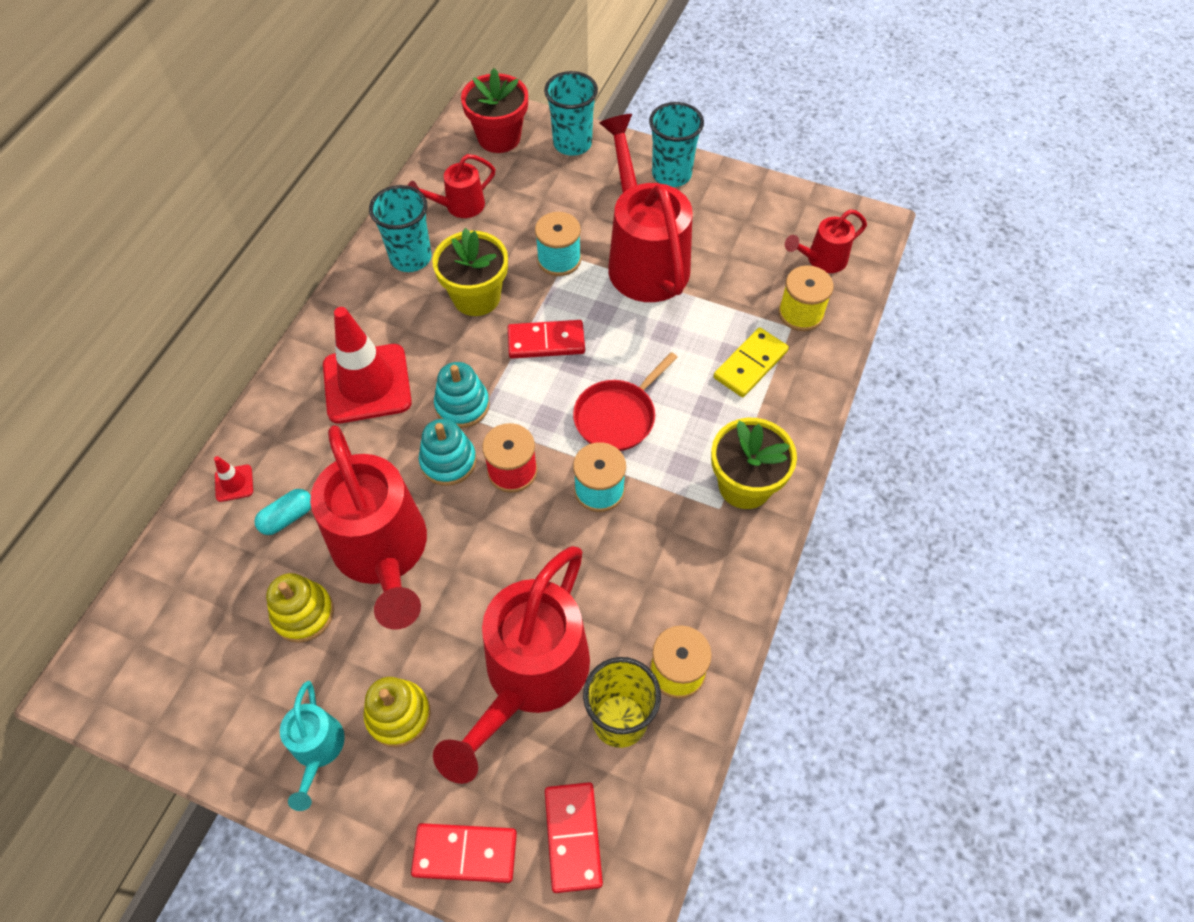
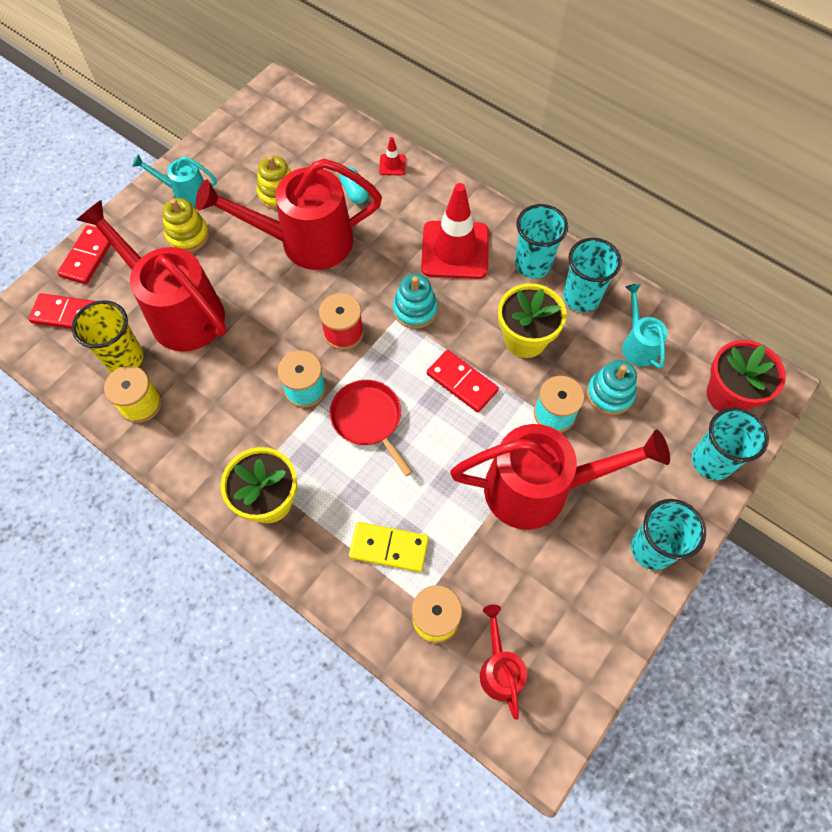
camera: 105 degrees right, 5 degrees up
(374, 306) = (532, 264): none -> turquoise cup
(448, 461) = (366, 292): turquoise stacking toy -> turquoise stacking toy (609, 394)
(459, 206) = (638, 344): red watering can -> turquoise watering can
(546, 342) = (462, 382): red domino -> red domino turned 60 degrees counterclockwise
(750, 364) = (389, 547): yellow domino -> yellow domino turned 45 degrees counterclockwise

